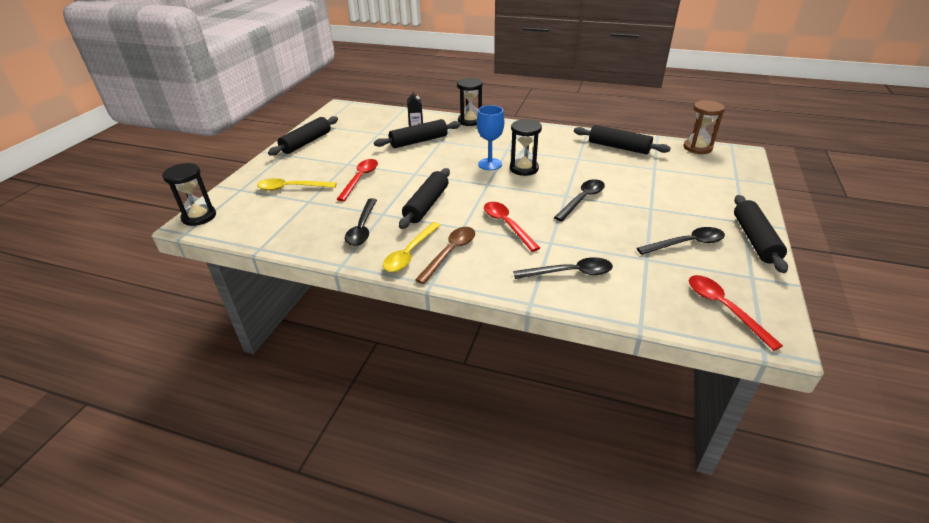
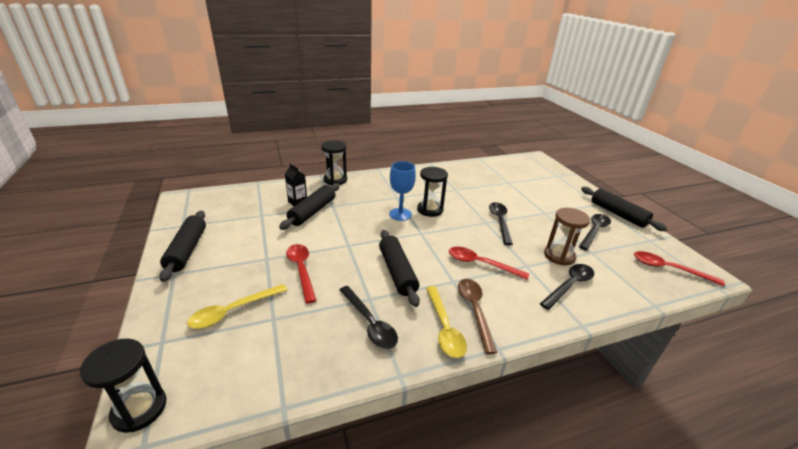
camera: 40 degrees left, 5 degrees down
(618, 147) = (468, 173): black rolling pin -> none
(697, 148) = (511, 160): brown hourglass -> brown hourglass (559, 256)

